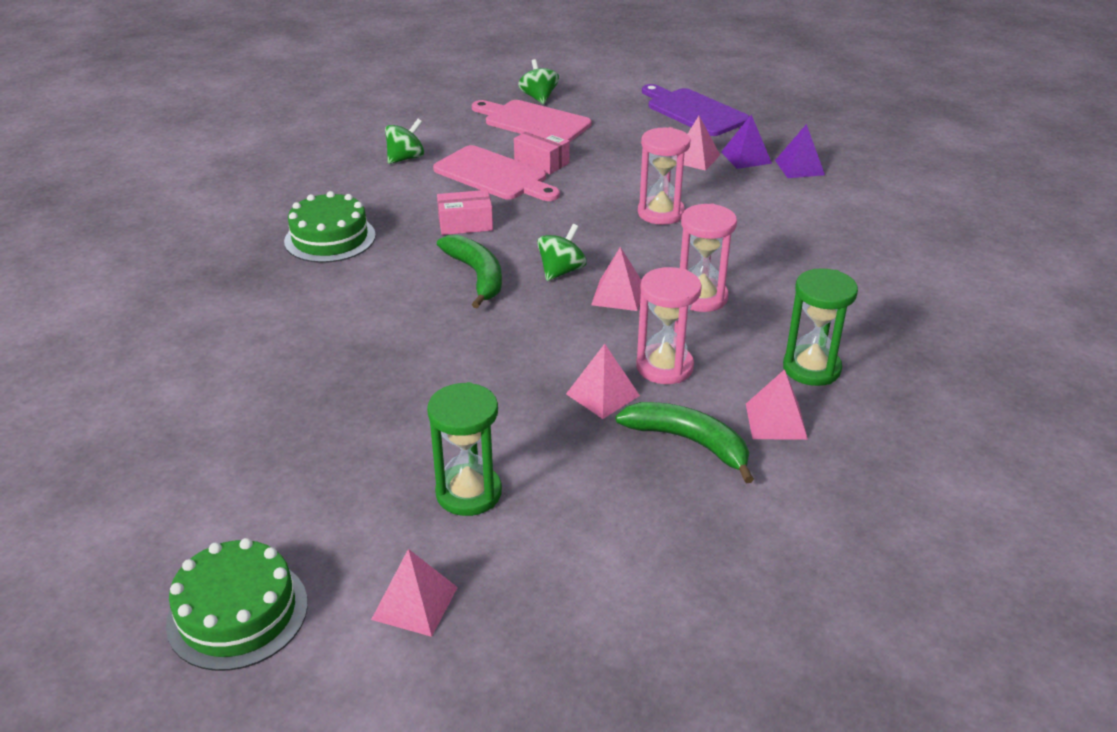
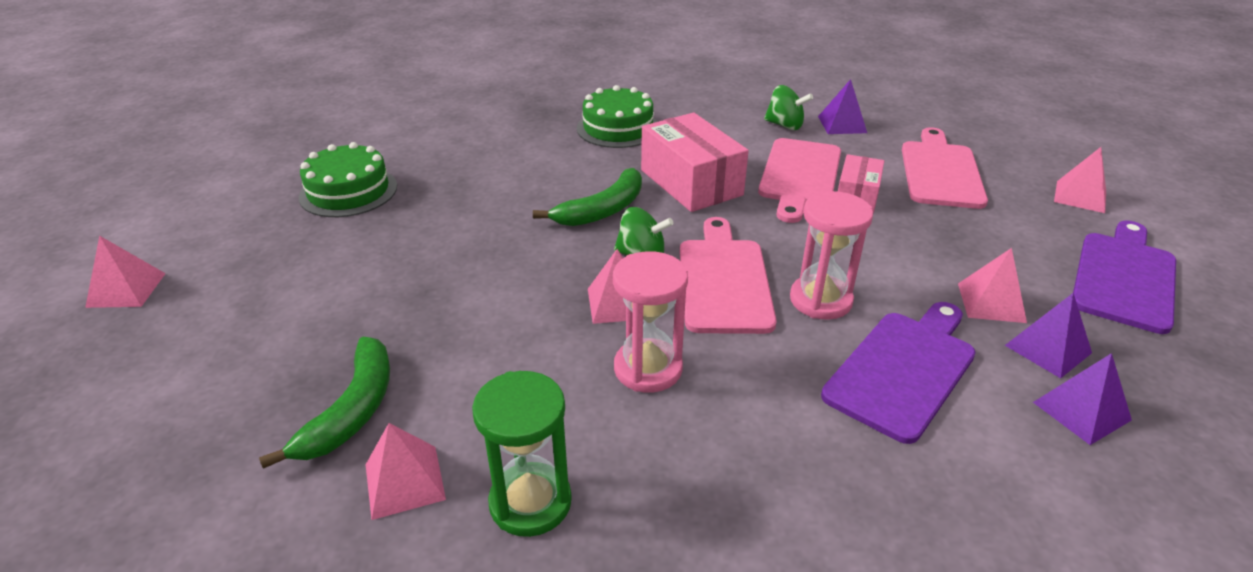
camera: 70 degrees right, 0 degrees up
(237, 613) = (133, 218): green cake -> green cake (348, 191)
(428, 135) = (842, 124): none -> purple pyramid
(465, 224) = (691, 182): pink box -> pink box, size x1.72
(468, 493) = (263, 283): green hourglass -> none
(539, 98) = (1001, 162): green spinning top -> none
(602, 394) = (425, 330): pink pyramid -> pink pyramid (1080, 196)
(616, 243) = (723, 280): none -> pink cutting board
(664, 367) = (489, 365): pink hourglass -> none
(744, 206) = (903, 369): none -> purple cutting board

